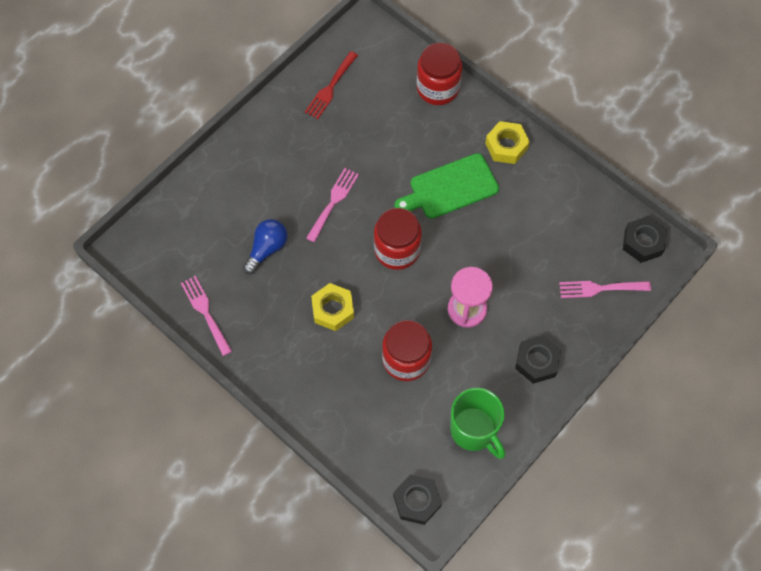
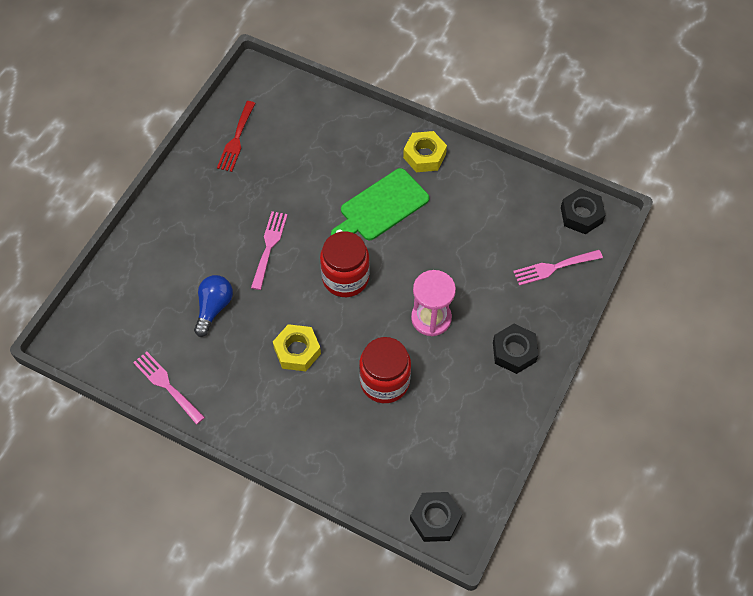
camera: 15 degrees left, 5 degrees down
(437, 88) = (342, 117): red jar -> none
(474, 430) = (472, 434): green mug -> none

